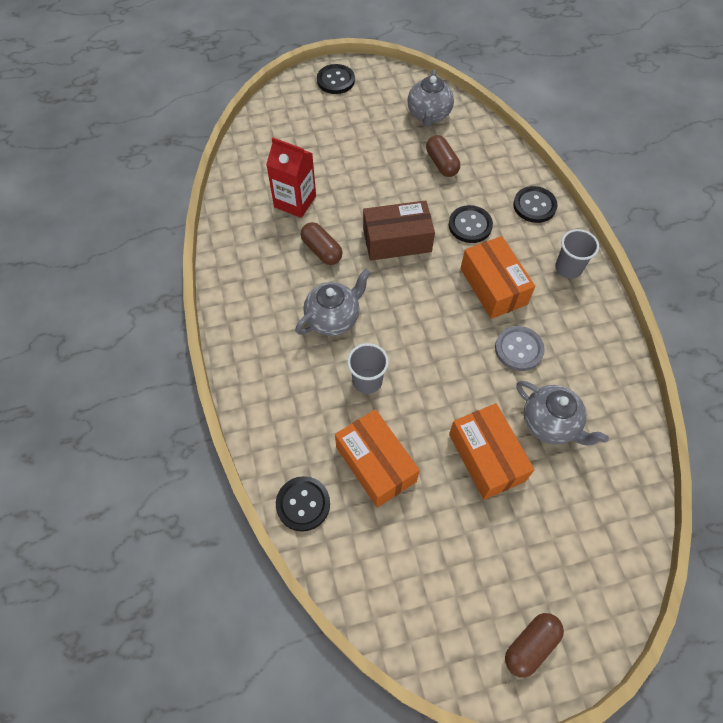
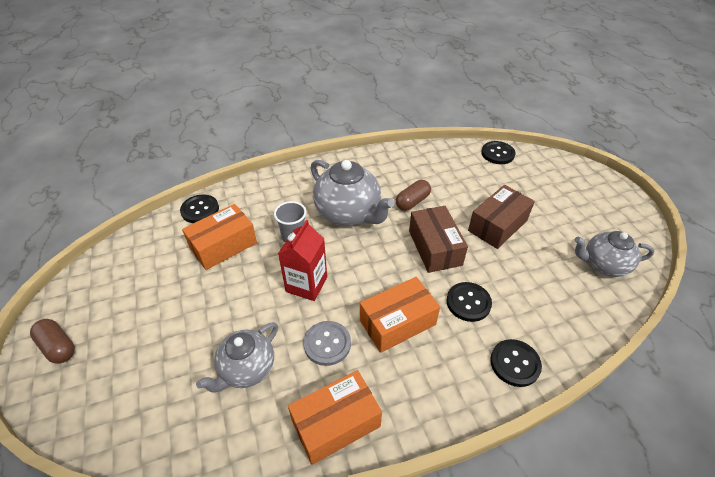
camera: 85 degrees right, 15 degrees down
(295, 201) = (457, 183): red carton -> red carton (306, 284)
(333, 318) = (349, 213): grey teapot -> grey teapot, size x1.52
(335, 80) = (609, 195): black button -> black button (497, 154)
(369, 180) = (497, 225): none -> brown box
(441, 163) = (541, 277): brown capsule -> none
(486, 457) = (219, 317): orange box -> orange box (336, 423)
(568, 268) = (434, 396): grey cup -> none

